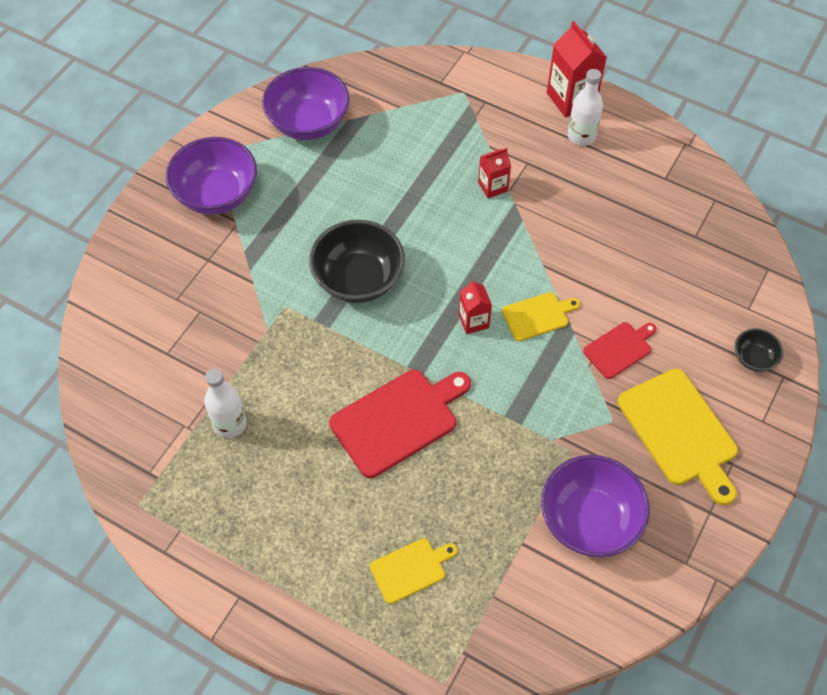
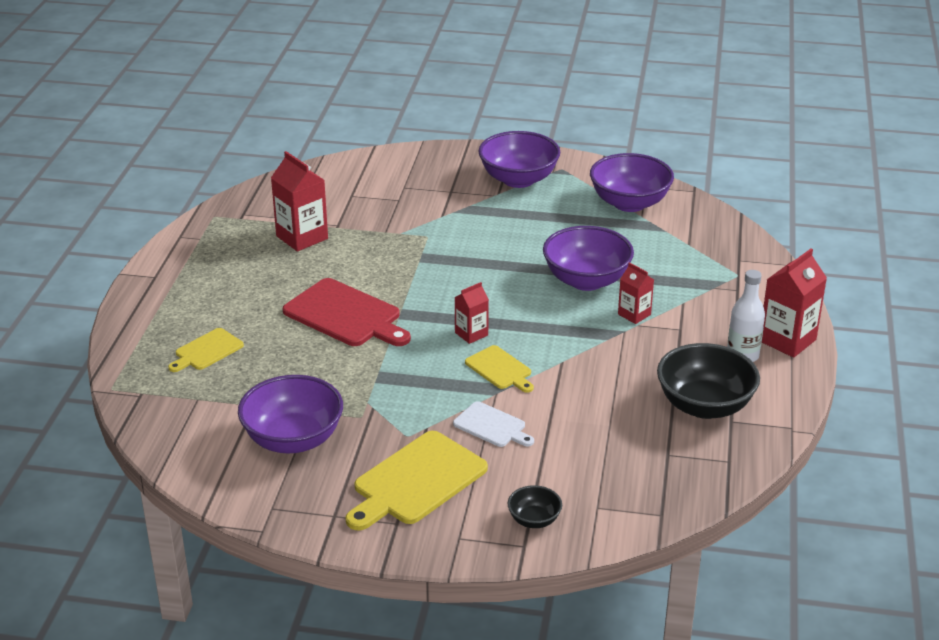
camera: 70 degrees right, 25 degrees down
(230, 424) = (302, 237): white bottle -> red carton
(358, 279) = (477, 265): black bowl -> black bowl (704, 406)
(410, 569) = (207, 351): yellow cutting board -> yellow cutting board turned 90 degrees clockwise
(424, 202) = (586, 280): none -> purple bowl
(619, 349) = (492, 426): red cutting board -> white cutting board

